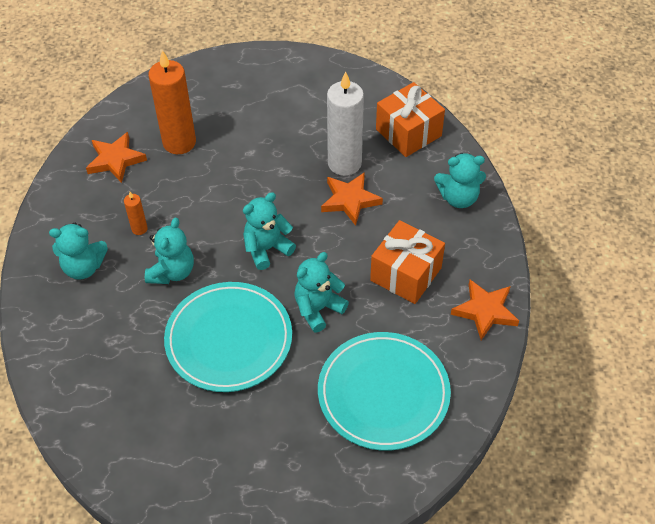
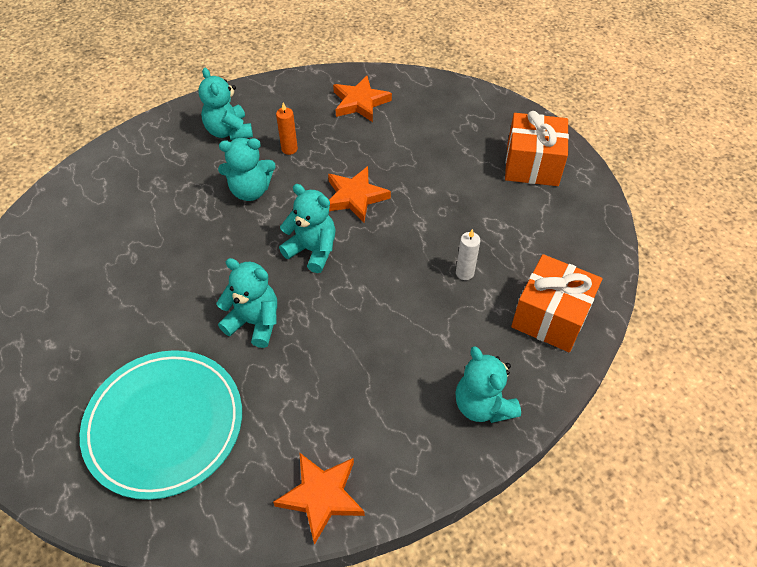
camera: 65 degrees right, 0 degrees up
(179, 142) = (408, 135): orange candle -> none
(229, 339) = (188, 263): turquoise plate -> none
(344, 163) = (464, 273): white candle -> white candle, size x0.45
(350, 200) = (415, 297): orange star -> orange star (355, 197)
(406, 274) = (338, 389): orange gift -> orange gift (532, 165)

